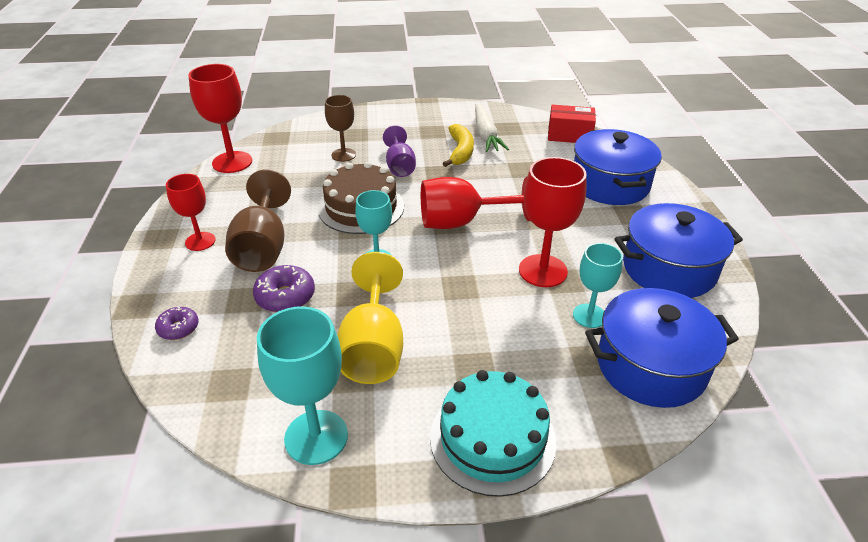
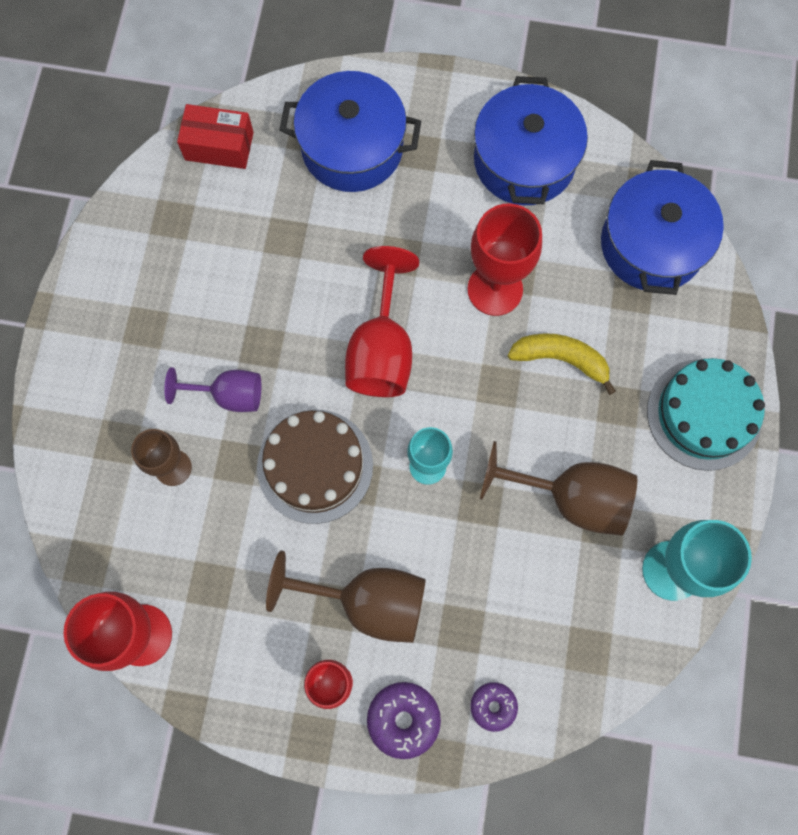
camera: 75 degrees left, 35 degrees up
(285, 296) = (468, 581): purple donut -> purple donut (403, 719)
(373, 348) = (570, 497): yellow goblet -> brown goblet
(460, 151) = (216, 304): yellow banana -> yellow banana (561, 359)
(486, 135) = (182, 256): white carrot -> none
(569, 135) = (219, 146): red box -> red box turned 75 degrees clockwise
(589, 316) = (574, 270): turquoise goblet -> none

